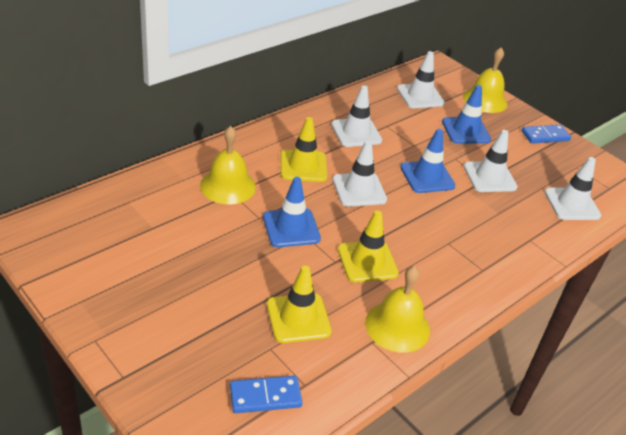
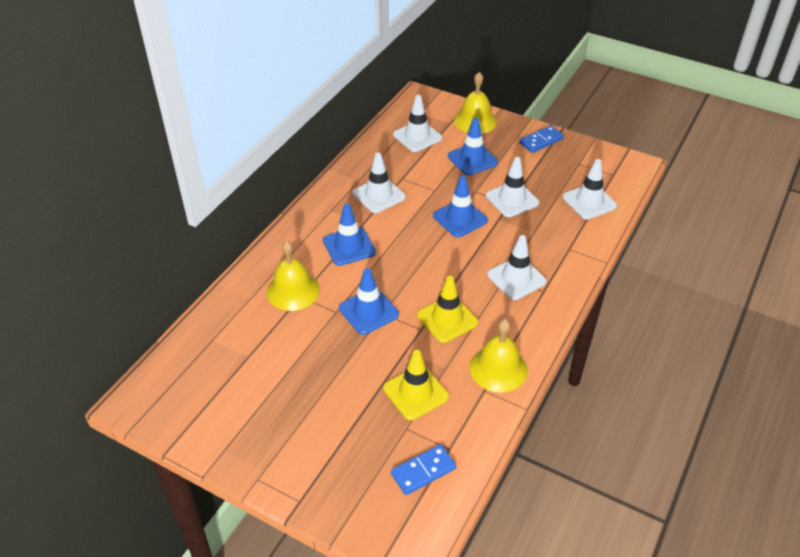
camera: 15 degrees left, 5 degrees up
(303, 166) = (349, 246): yellow traffic cone -> blue traffic cone
(359, 190) = (408, 252): white traffic cone -> white traffic cone (516, 278)

